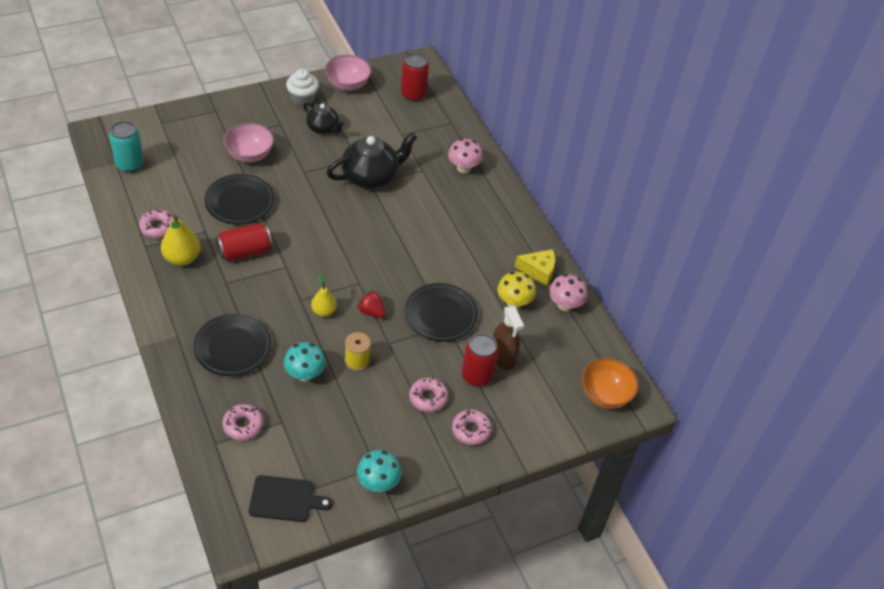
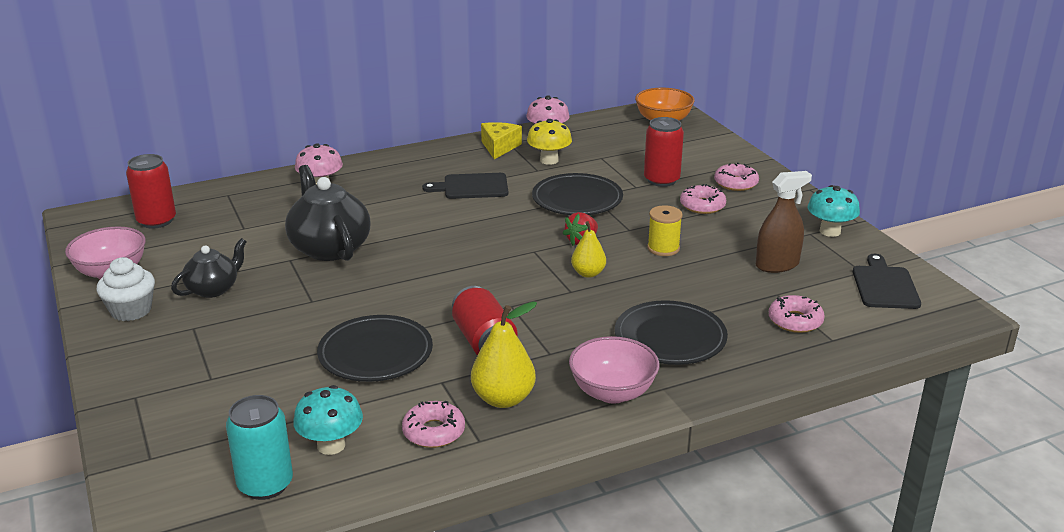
camera: 85 degrees left, 20 degrees down
(249, 155) = (263, 352): pink bowl -> pink bowl (612, 392)
(305, 374) = (696, 282): turquoise mushroom -> turquoise mushroom (331, 445)
(463, 251) = (472, 187): none -> black cutting board
(503, 357) = (630, 167): brown spray bottle -> brown spray bottle (777, 265)

